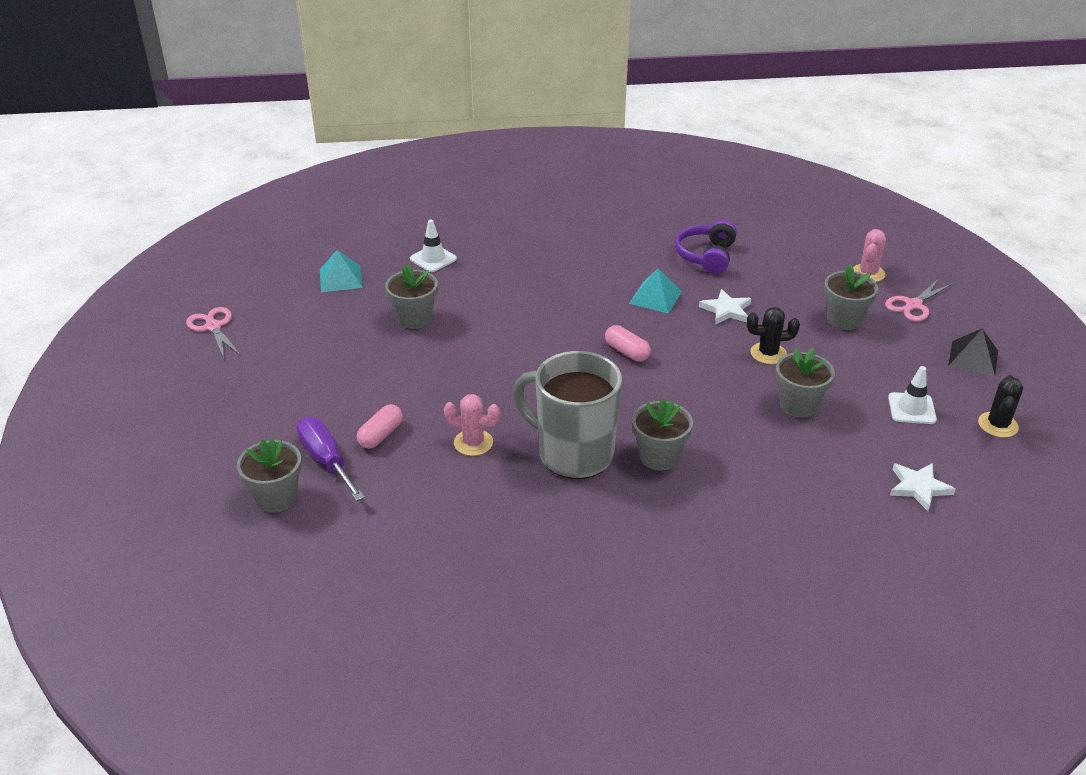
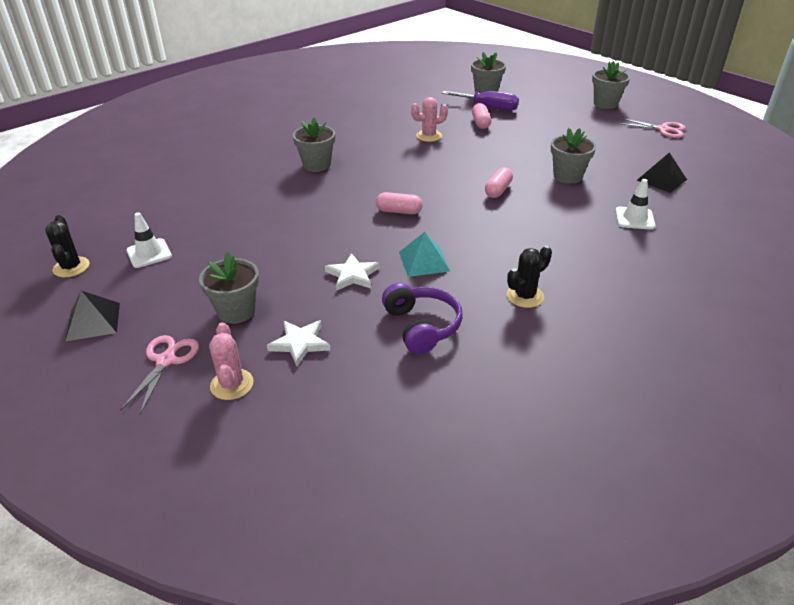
camera: 145 degrees right, 0 degrees up
(340, 278) = (661, 180): turquoise pyramid -> black pyramid
(503, 333) = (498, 190): none -> pink capsule
(573, 454) = (368, 150): grey mug -> none
(768, 353) = (289, 251): black cactus -> black cactus (525, 296)
(798, 405) = (242, 223): grey flower pot -> grey flower pot (605, 104)
(918, 487) = (135, 205): white star -> white star (300, 343)

